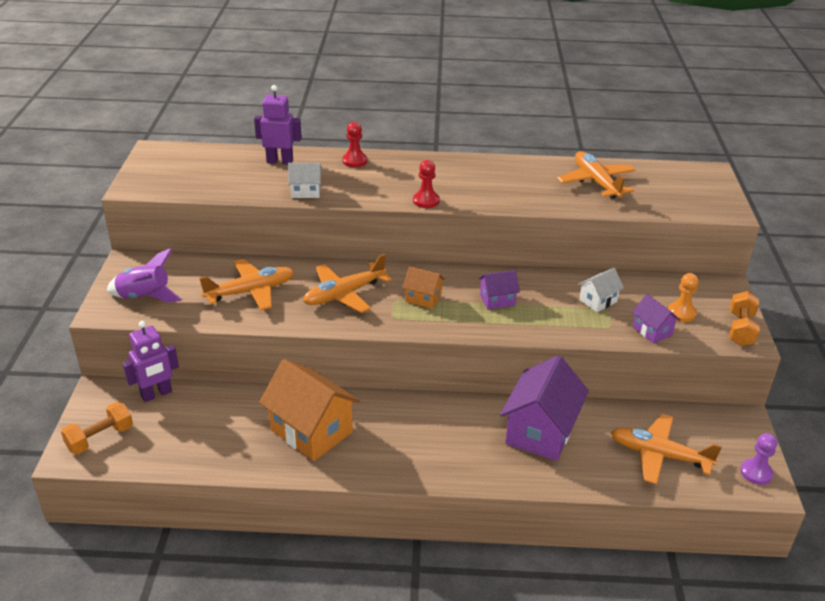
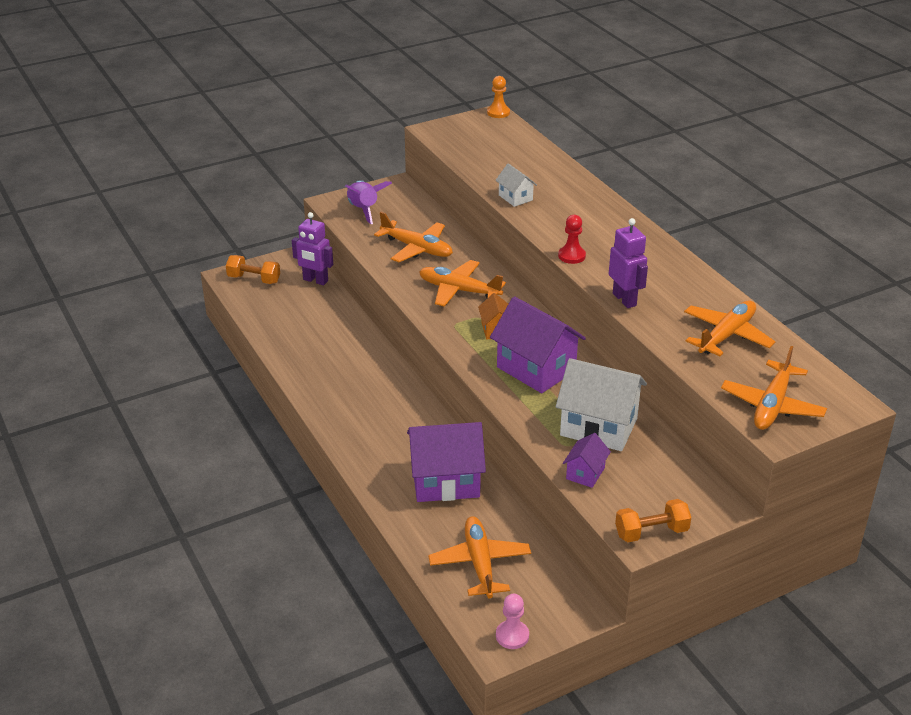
camera: 60 degrees right, 0 degrees up
(280, 161) = (547, 169): purple robot -> purple robot (625, 299)
(311, 431) = (339, 363): orange house -> none
(354, 161) = (593, 200): red pawn -> none
(497, 300) = (536, 369): purple house -> purple house, size x2.01
(598, 301) = (598, 427): white house -> white house, size x2.01
(681, 313) = (636, 485): orange pawn -> orange pawn (498, 112)
(694, 200) = (772, 405): none -> orange plane
(756, 473) = (512, 636): purple pawn -> pink pawn

